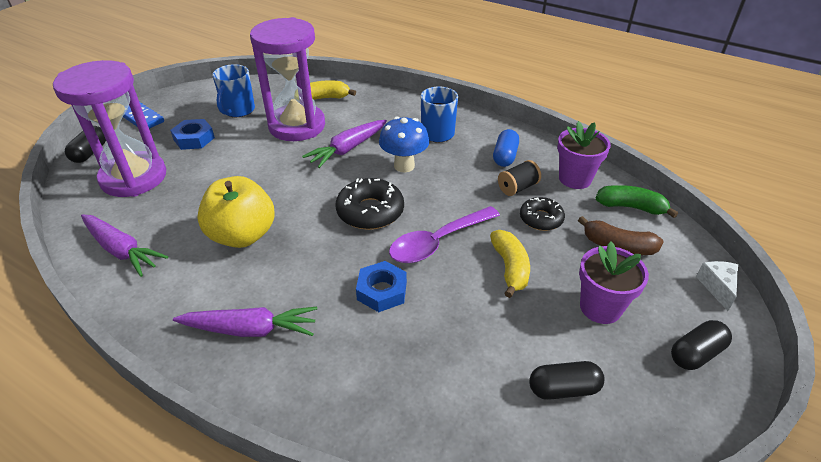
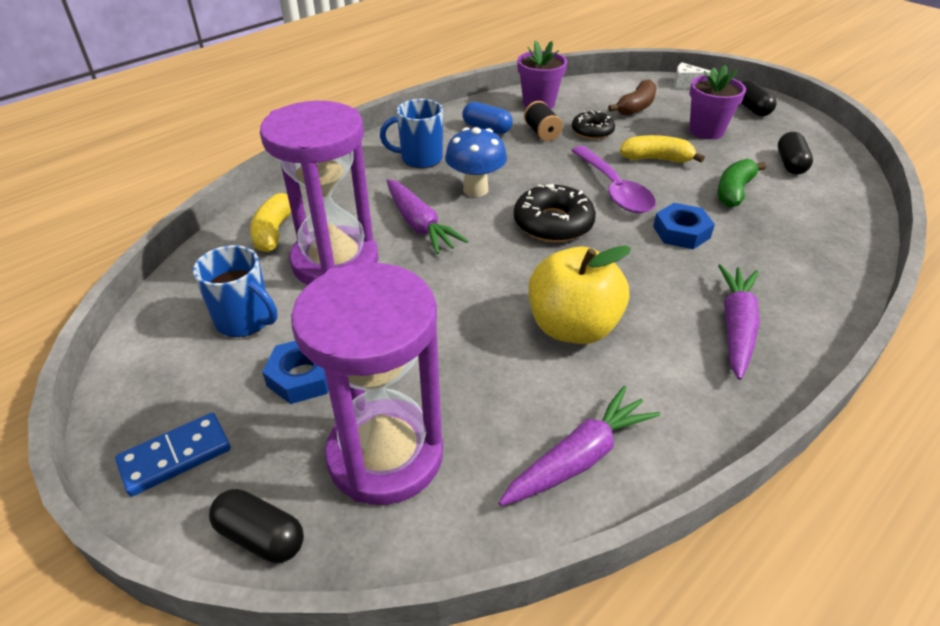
camera: 75 degrees left, 0 degrees up
(631, 207) = (587, 90): green banana -> green banana (734, 191)

